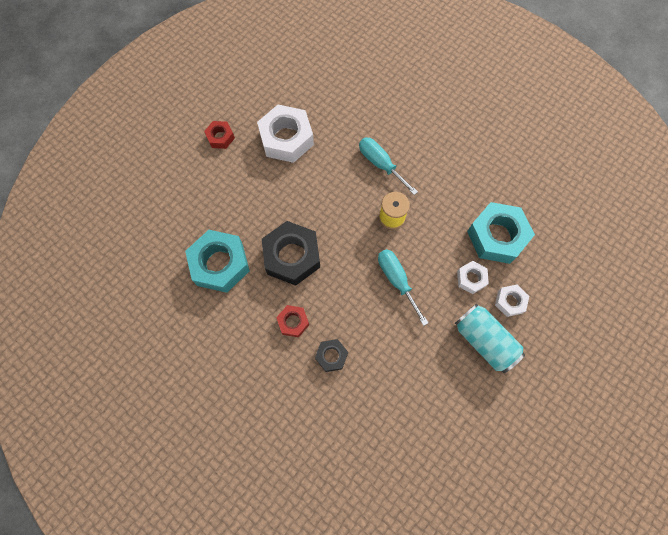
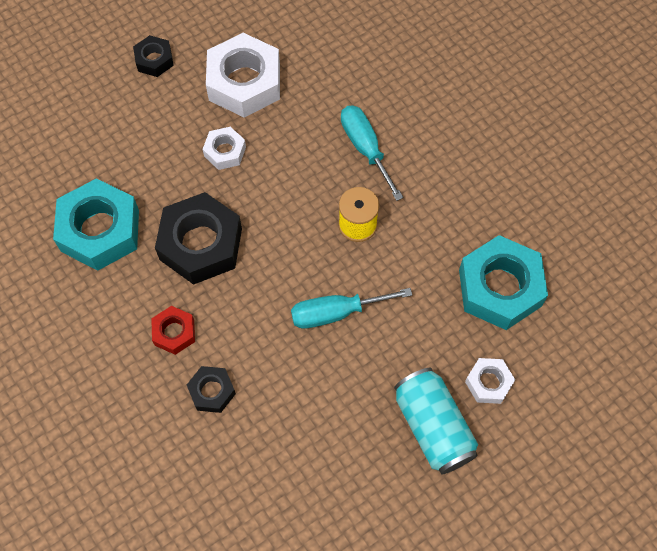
camera: 15 degrees right, 5 degrees down
(220, 137) = (154, 60): red nut -> black nut
(396, 280) = (336, 313): turquoise screwdriver -> turquoise screwdriver turned 90 degrees counterclockwise
(471, 278) = (443, 337): white nut -> white nut (225, 151)

